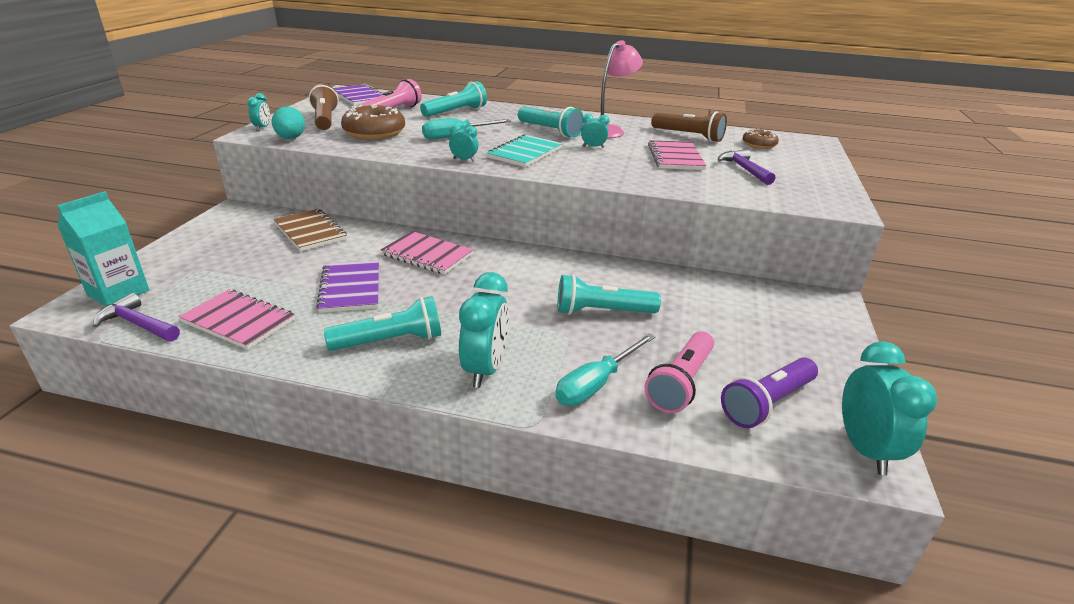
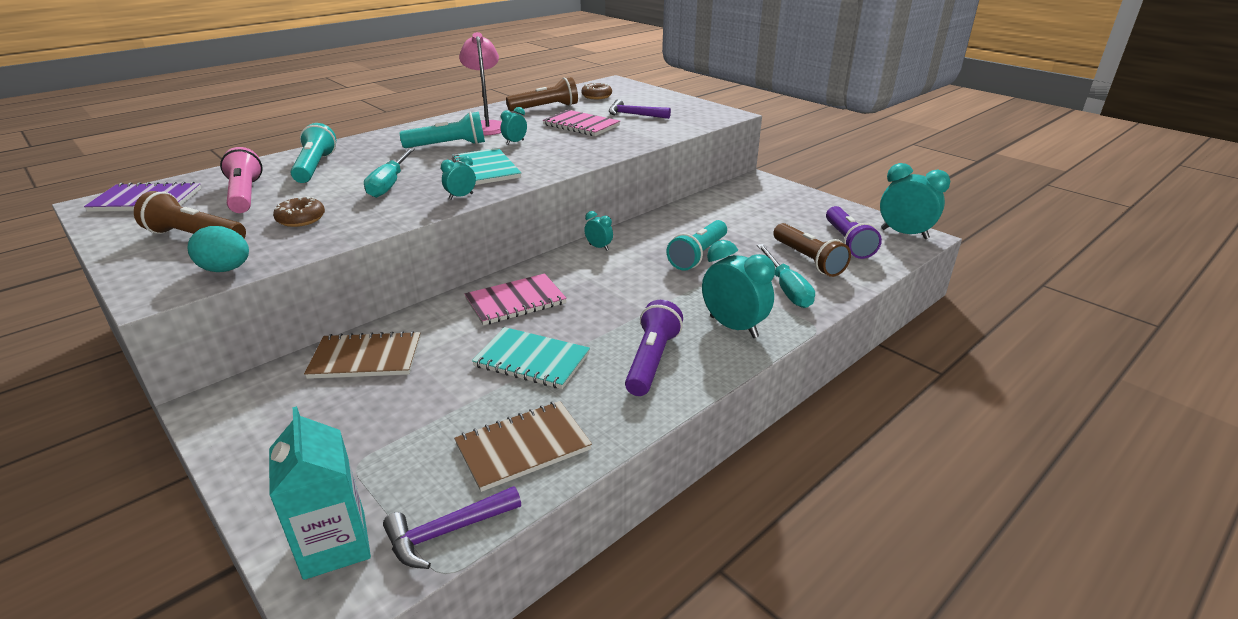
camera: 55 degrees left, 0 degrees up
(239, 321) = (523, 447): pink notebook -> brown notebook
(262, 128) = (142, 281): turquoise clock -> turquoise clock (599, 247)
(350, 288) = (532, 360): purple notebook -> turquoise notebook
(374, 133) = (301, 219): brown donut -> brown donut, size x0.57
(390, 341) = (651, 361): turquoise flashlight -> purple flashlight
(680, 383) = (808, 260): pink flashlight -> brown flashlight

